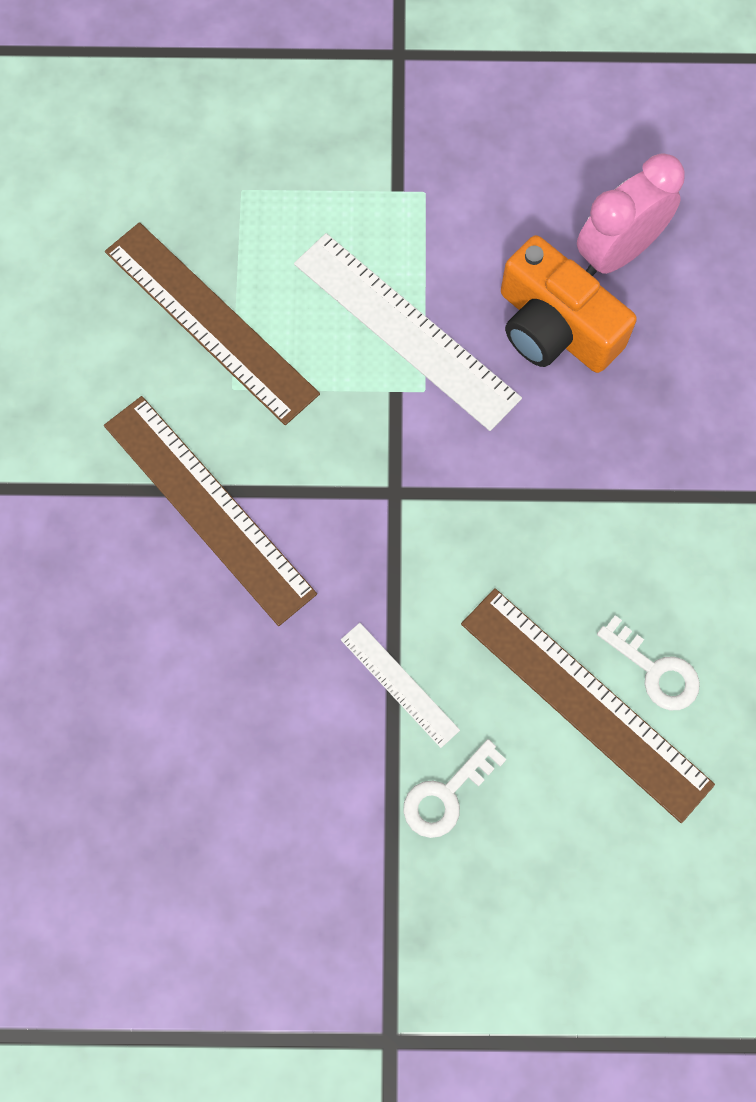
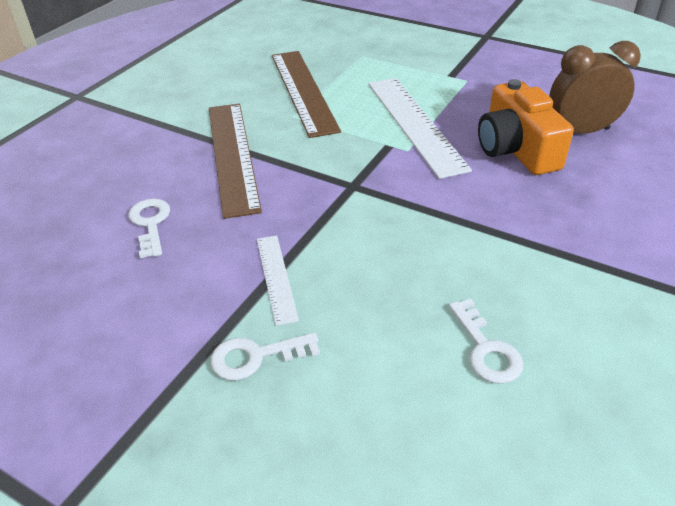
camera: 30 degrees right, 30 degrees down
(198, 677) = (150, 224): none -> white key
(585, 703) = (411, 346): brown ruler -> none
(617, 252) = (580, 131): pink clock -> brown clock

